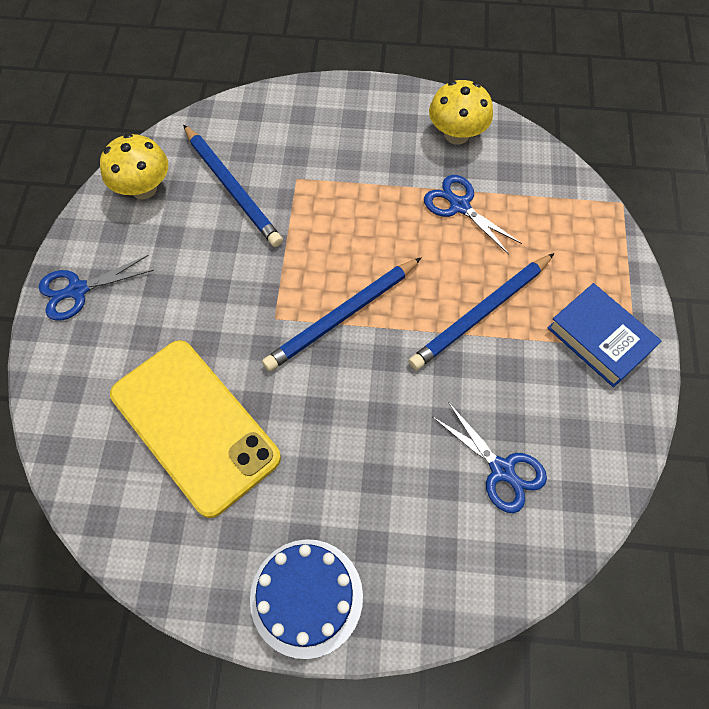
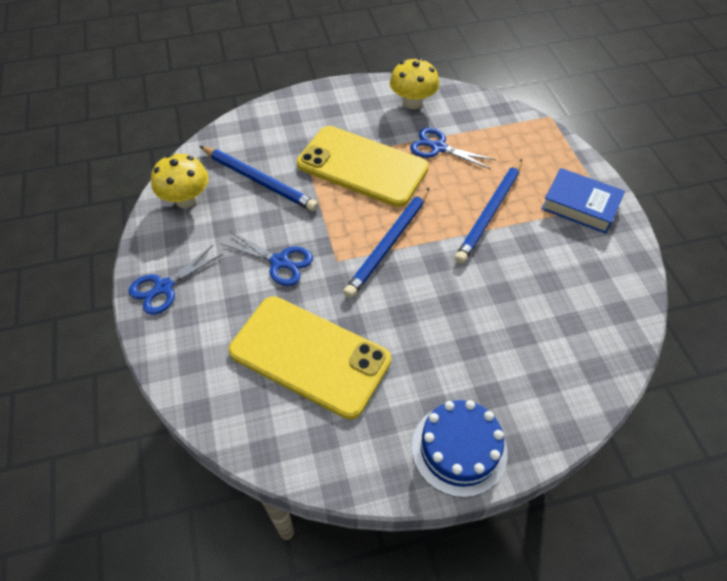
camera: 20 degrees left, 10 degrees down
(357, 204) = (362, 166): none -> yellow phone
(501, 470) = (558, 311): blue scissors -> blue scissors (280, 262)

